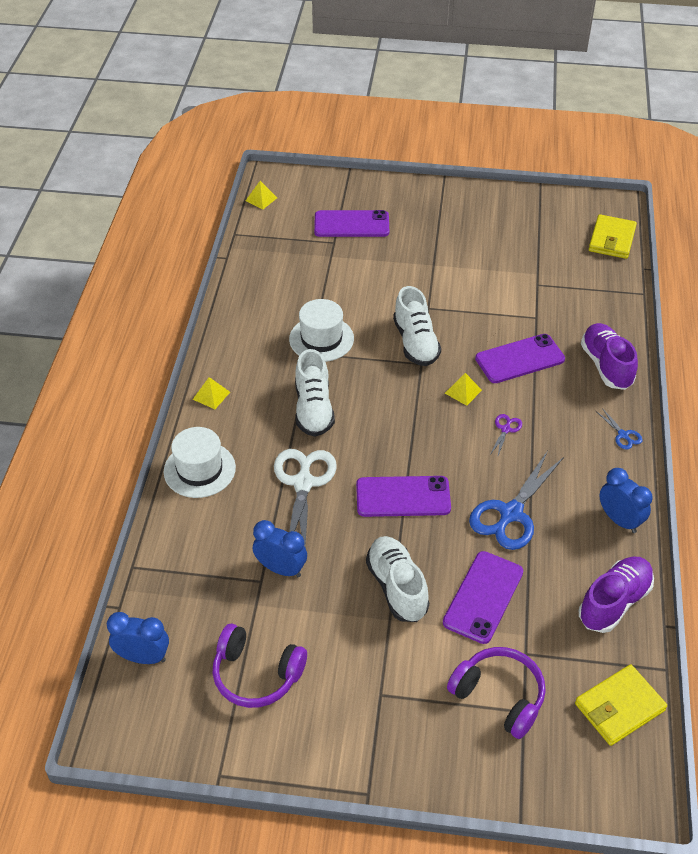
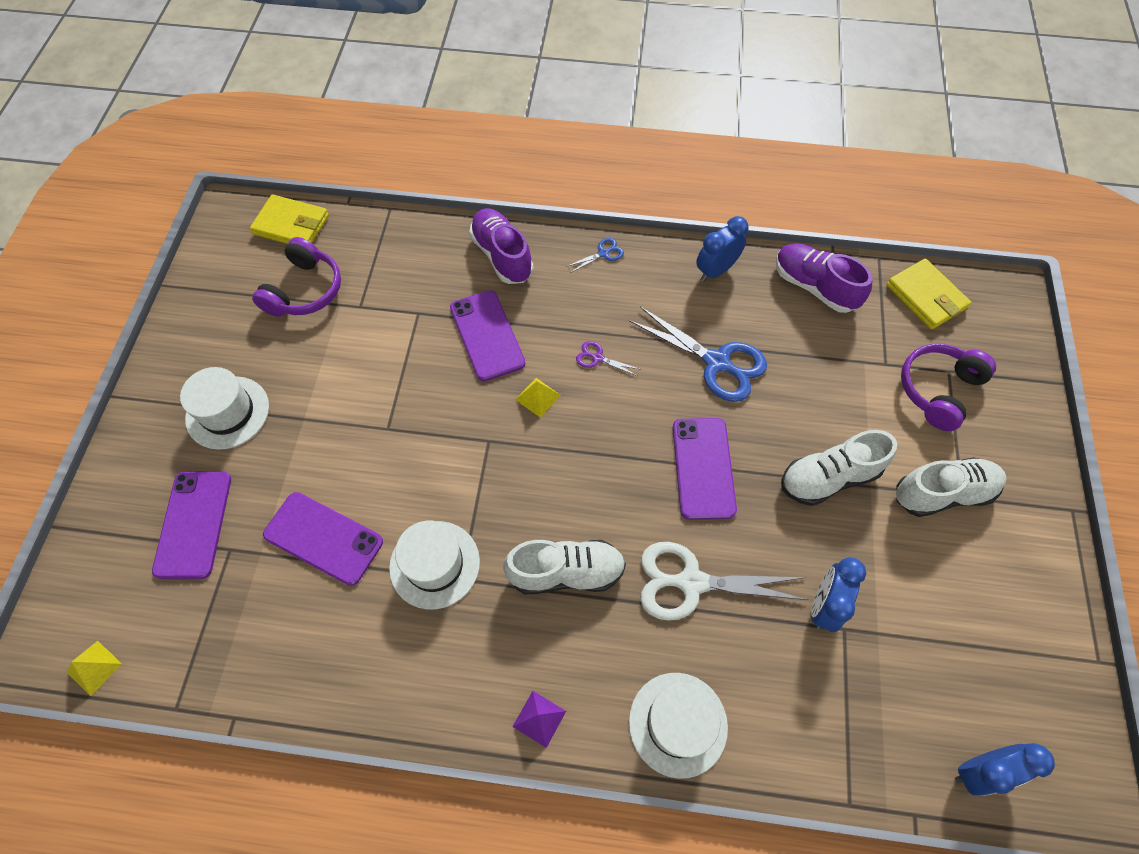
camera: 90 degrees left, 15 degrees up
(143, 657) = (979, 771): blue clock -> blue clock turned 120 degrees counterclockwise
(211, 395) = (539, 718): yellow pyramid -> purple pyramid
(256, 674) = (970, 627): purple headphones -> purple headphones (305, 290)
(415, 343) = (451, 446): white shoe -> white shoe (942, 493)
(436, 228) = (227, 412): none -> white hat
(483, 597) = (827, 396): purple phone -> purple phone (323, 538)
(606, 366) = (502, 255): purple shoe -> purple shoe turned 75 degrees clockwise

